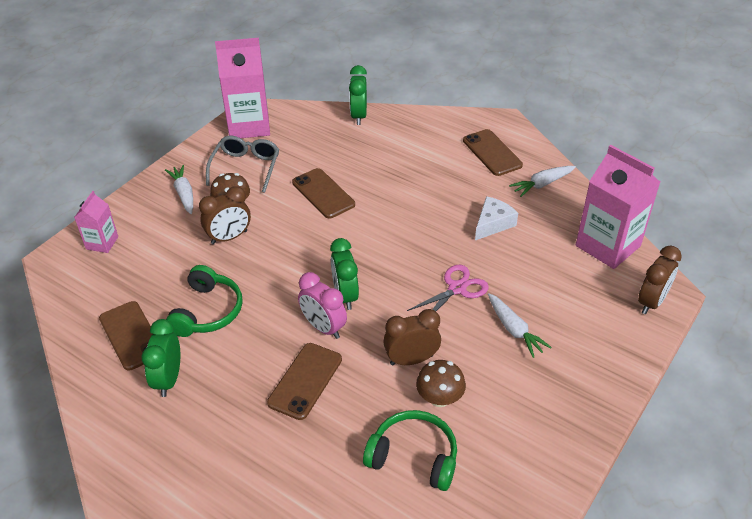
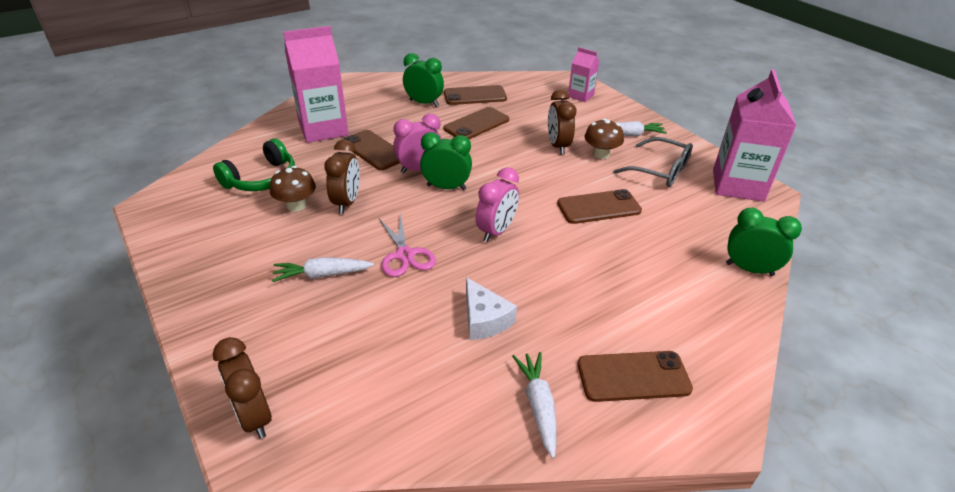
camera: 110 degrees right, 5 degrees down
(207, 311) = (476, 124): green headphones -> brown phone
(392, 244) = (496, 231): none -> pink clock
(608, 246) = (375, 422): pink carton -> pink carton (323, 129)

